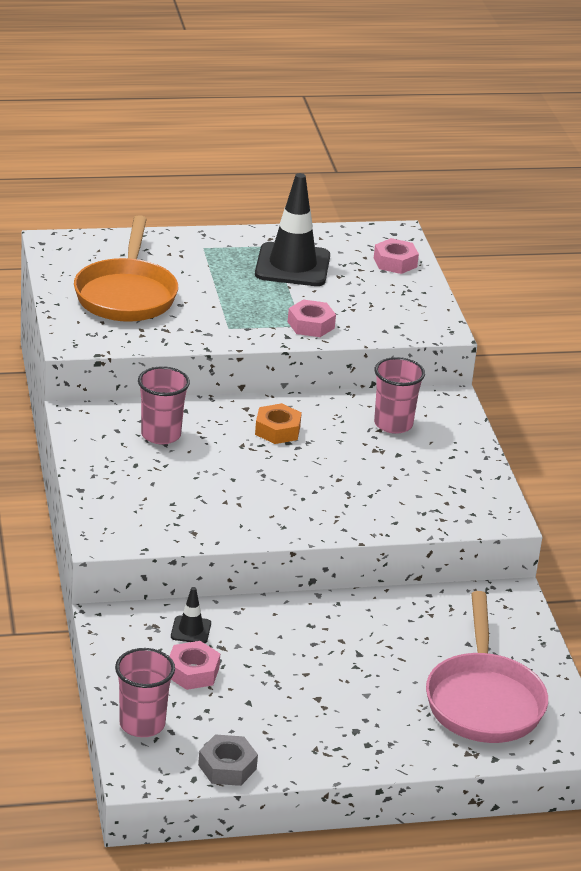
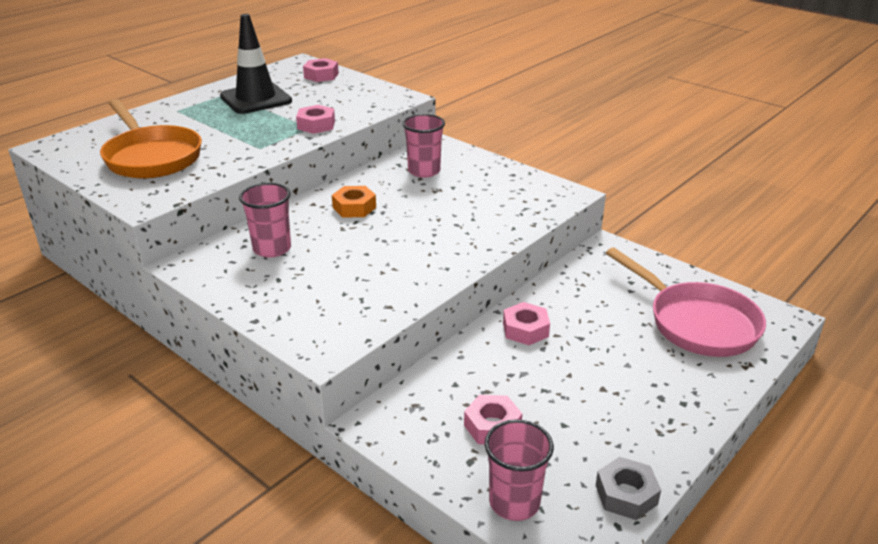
camera: 35 degrees left, 0 degrees up
(191, 630) = (446, 391): black traffic cone -> none
(320, 622) = (525, 329): none -> pink nut

